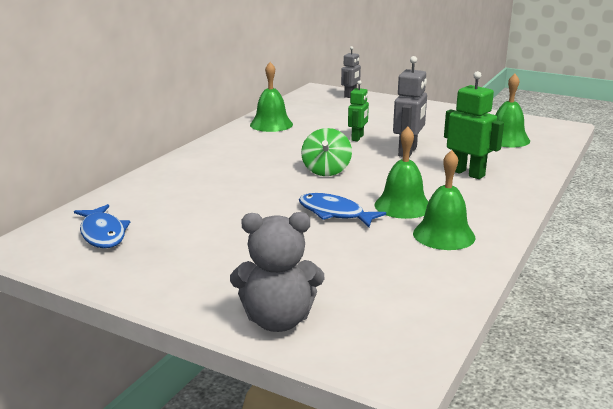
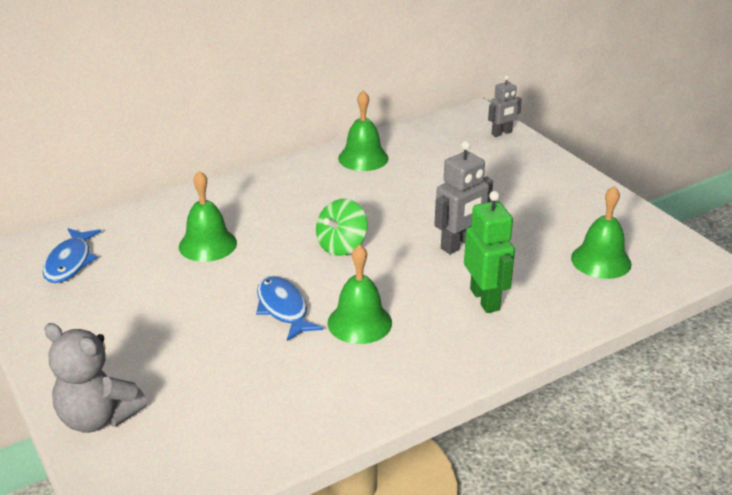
camera: 30 degrees right, 10 degrees up
(357, 138) = (429, 206): green robot -> none
(444, 235) = (352, 377): green bell -> green bell (207, 244)

